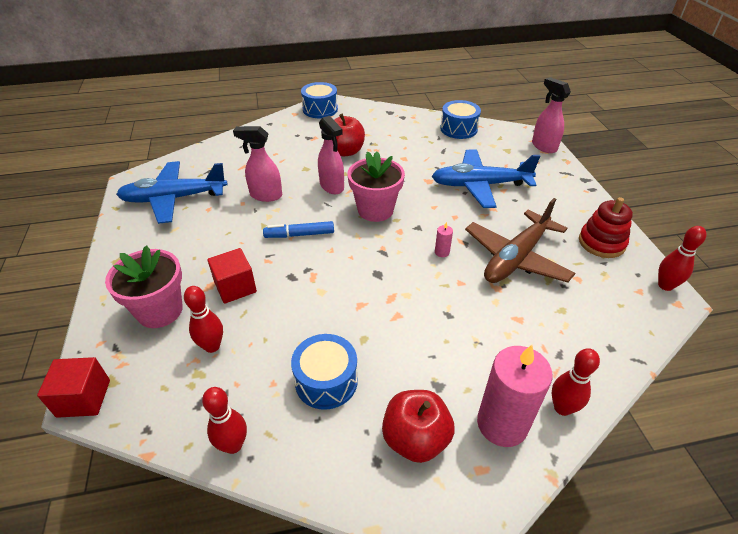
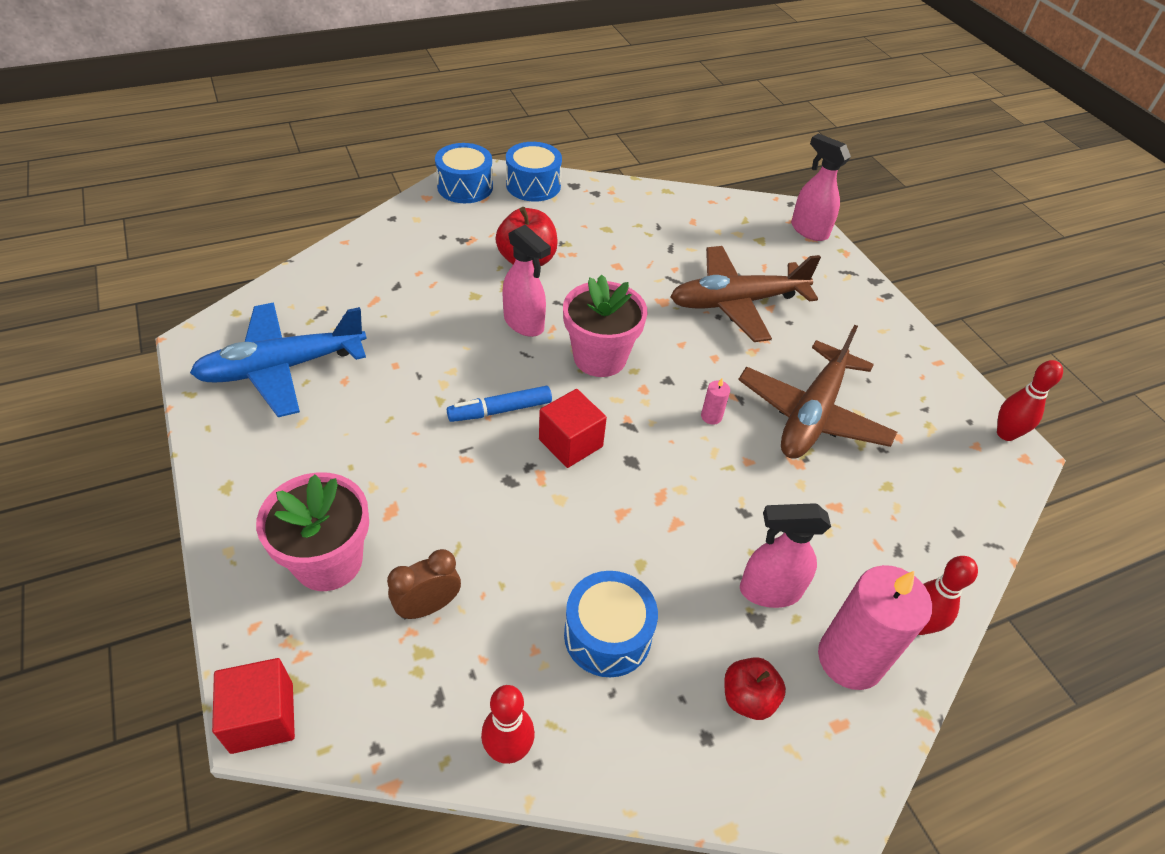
camera: 15 degrees left, 5 degrees up
(212, 346) = (428, 607): red bowling pin -> brown clock
(235, 287) = (431, 508): red cube -> red cube (570, 443)
(265, 195) = (427, 348): pink spray bottle -> pink spray bottle (769, 591)
(415, 439) = (748, 698): red apple -> red apple, size x0.65
(458, 129) = (683, 209): blue drum -> blue drum (533, 185)
(480, 185) = (736, 303): blue plane -> brown plane
(601, 243) = (916, 379): red stacking toy -> none

